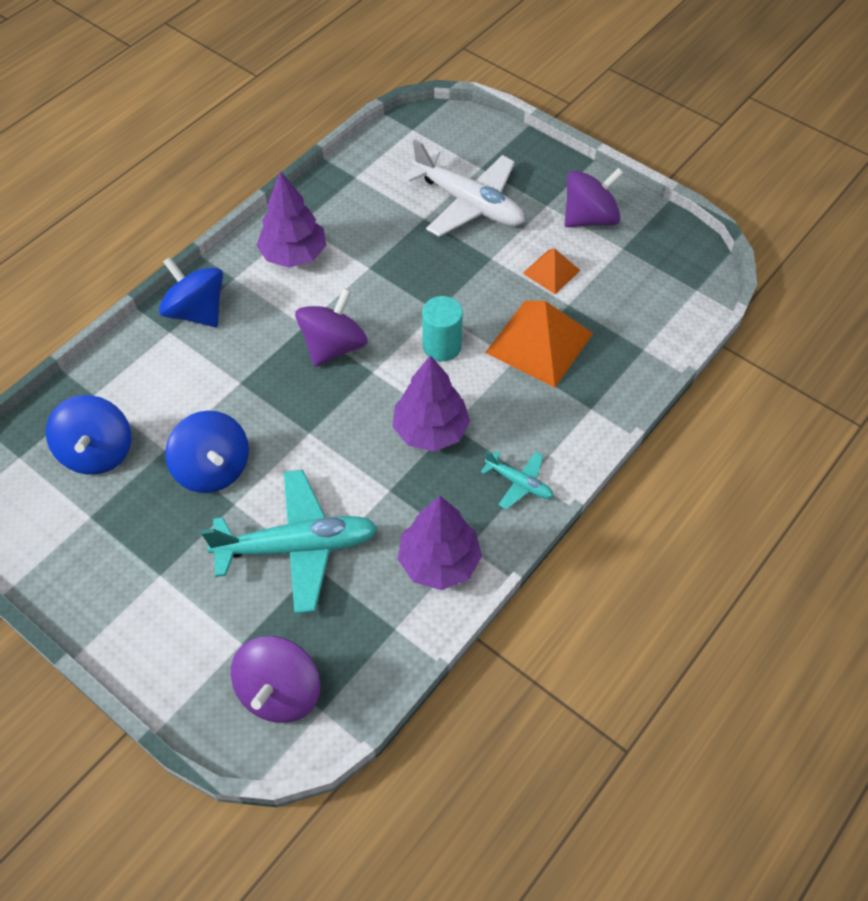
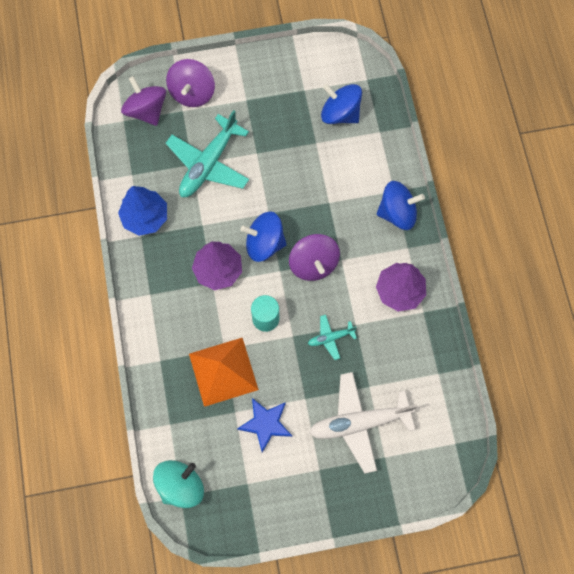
camera: 130 degrees right, 15 degrees up
(213, 468) = (285, 156): blue spinning top -> blue spinning top (264, 243)
(439, 562) = (145, 217): purple tree -> blue tree
(519, 483) = (151, 287): turquoise plane -> turquoise plane (330, 338)
(551, 271) = (265, 424): orange pyramid -> blue star
(589, 218) = (286, 486): purple spinning top -> purple spinning top (192, 93)
(687, 296) = (181, 486): none -> turquoise spinning top

